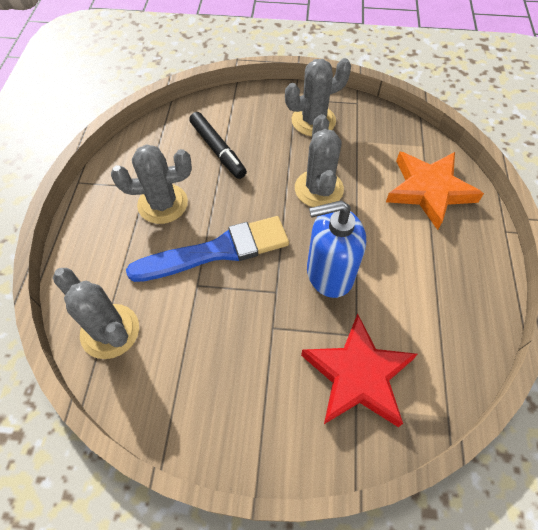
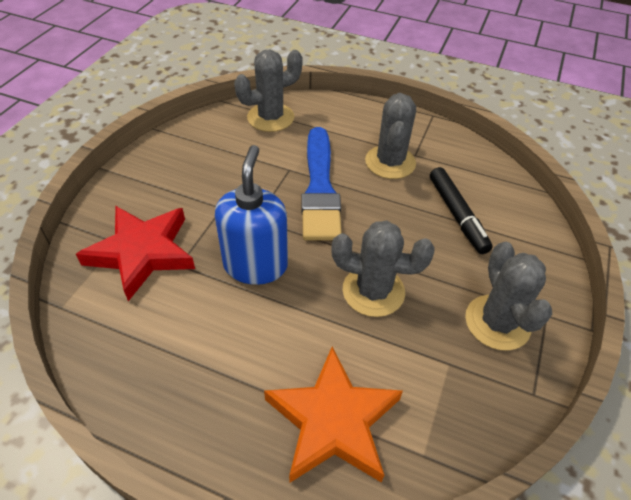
camera: 105 degrees right, 10 degrees down
(218, 150) = (457, 215): black marker -> black marker turned 90 degrees counterclockwise

